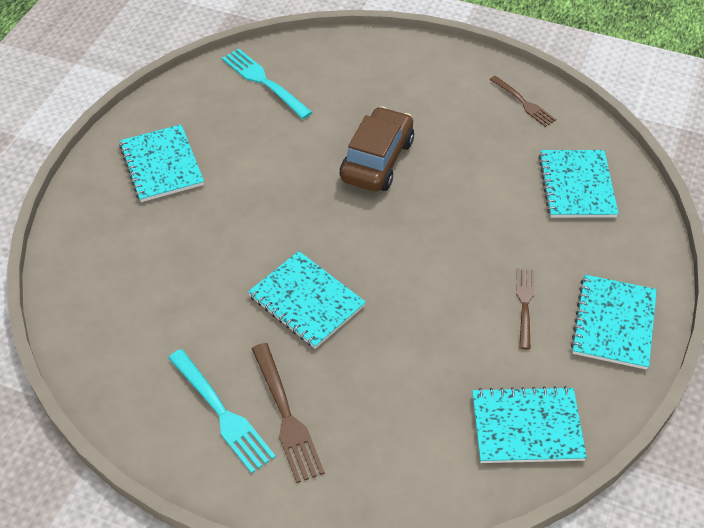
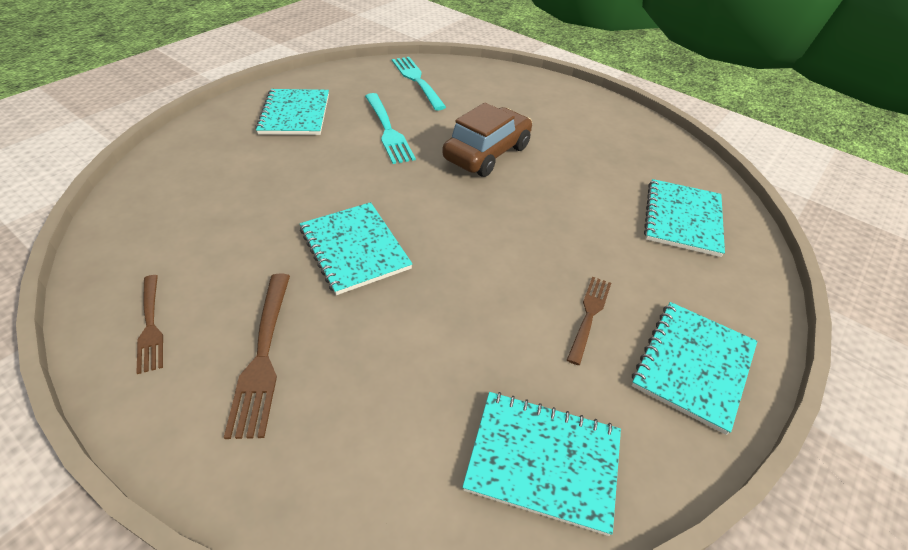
camera: 15 degrees right, 5 degrees down
(222, 413) = (198, 332): turquoise fork -> turquoise fork (388, 130)
(524, 103) = (647, 142): brown fork -> brown fork (150, 326)

